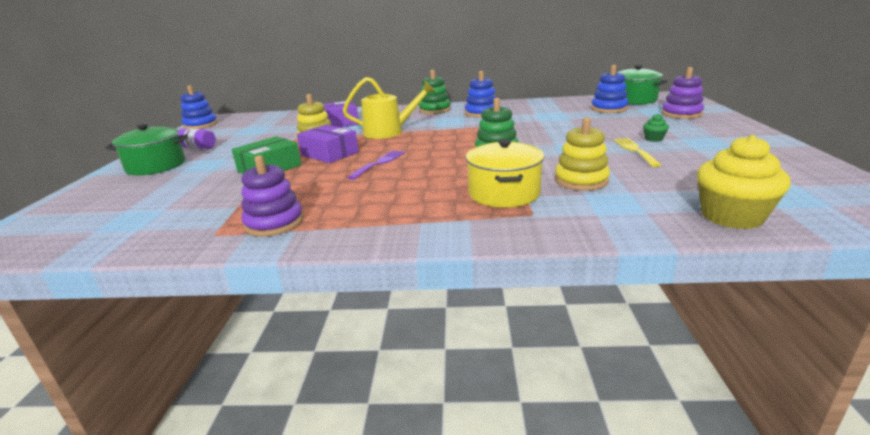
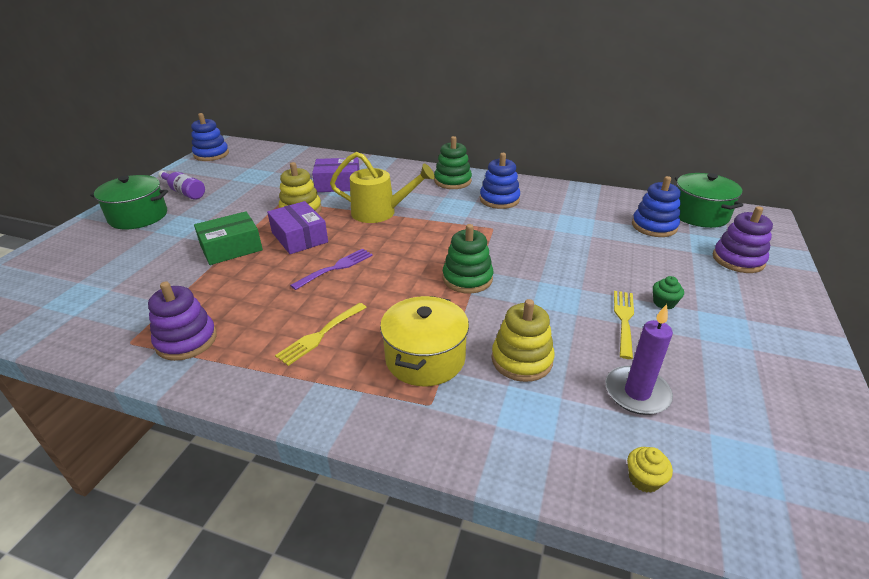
camera: 15 degrees right, 10 degrees up
(401, 198) = (320, 335): none -> yellow fork
(681, 180) = (637, 393): none -> purple candle
(731, 216) = (644, 479): yellow cupcake -> yellow cupcake, size x0.45

